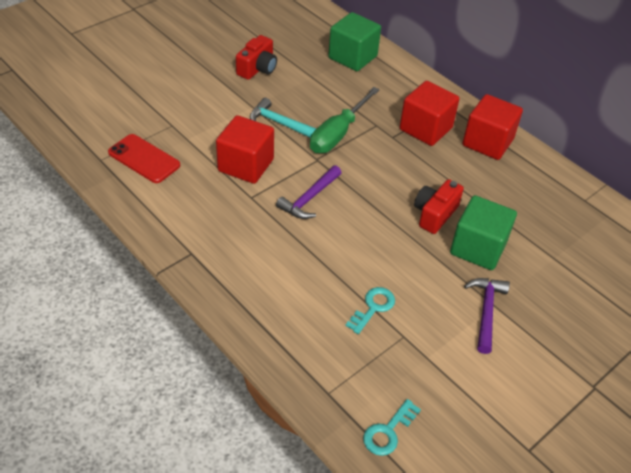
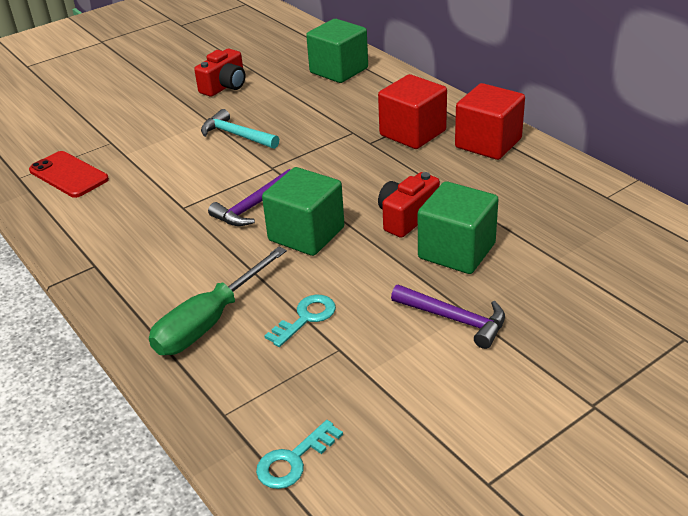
camera: 10 degrees right, 10 degrees down
(246, 165) = (185, 176): red cube -> none
(338, 134) = (304, 142): green screwdriver -> green screwdriver (209, 322)
(358, 228) = (306, 234): none -> green cube
(486, 311) = (455, 319): purple hammer -> purple hammer turned 105 degrees clockwise

